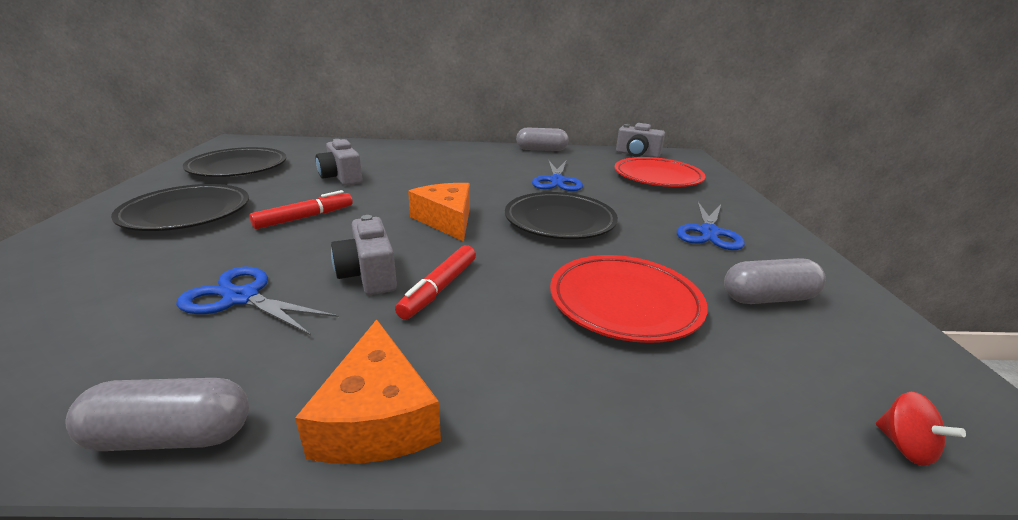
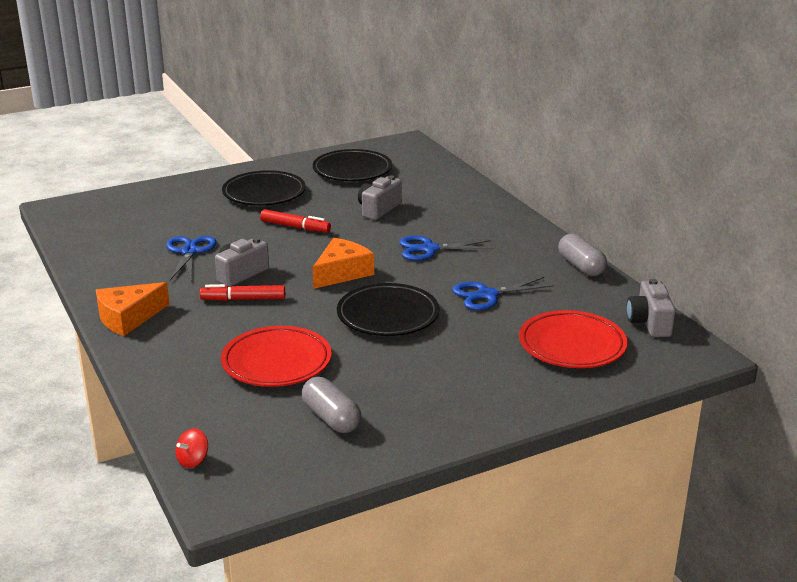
camera: 65 degrees right, 0 degrees up
(172, 436) = (95, 282): grey capsule -> none
(709, 232) = (438, 386): blue scissors -> blue scissors (429, 249)

